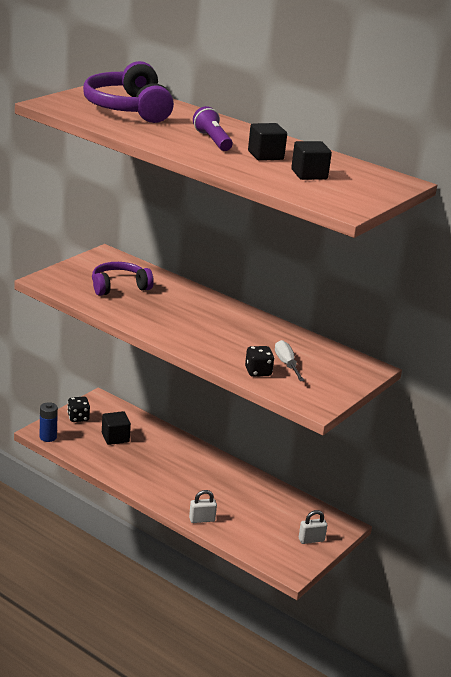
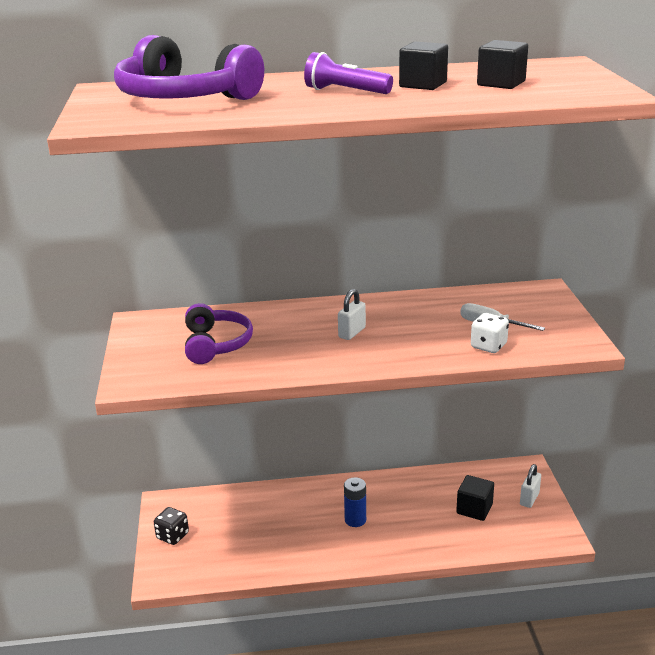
camera: 40 degrees left, 0 degrees up
(48, 437) = (175, 579): blue battery -> blue battery (355, 520)
(115, 437) = (238, 529): black cube -> black cube (474, 509)
(119, 286) = (216, 344): purple headphones -> purple headphones turned 150 degrees clockwise
(202, 519) = (432, 549): white padlock -> white padlock (352, 332)
(258, 372) = (488, 346): black dice -> white dice

